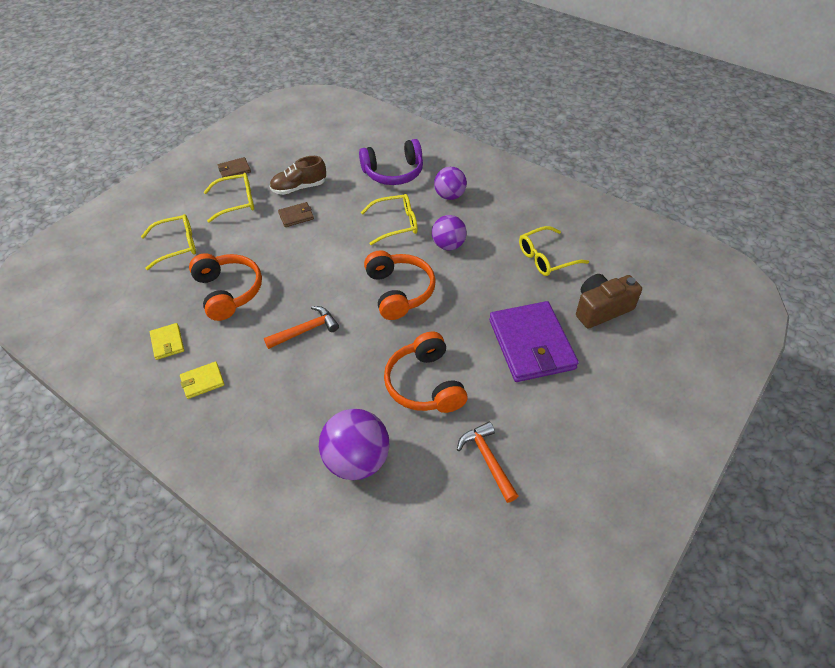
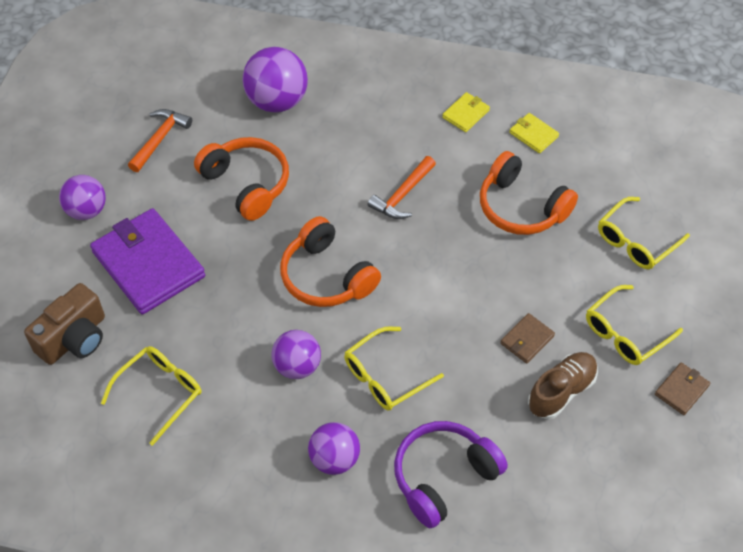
camera: 155 degrees right, 5 degrees up
(488, 460) = (160, 139): orange hammer -> orange hammer turned 105 degrees counterclockwise
(575, 409) = (87, 211): none -> purple ball

